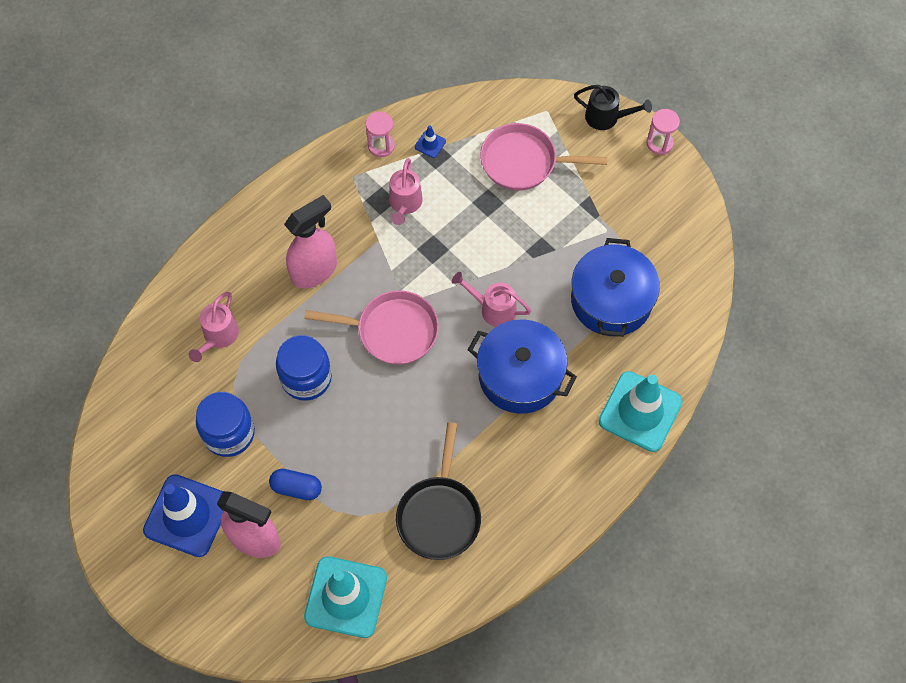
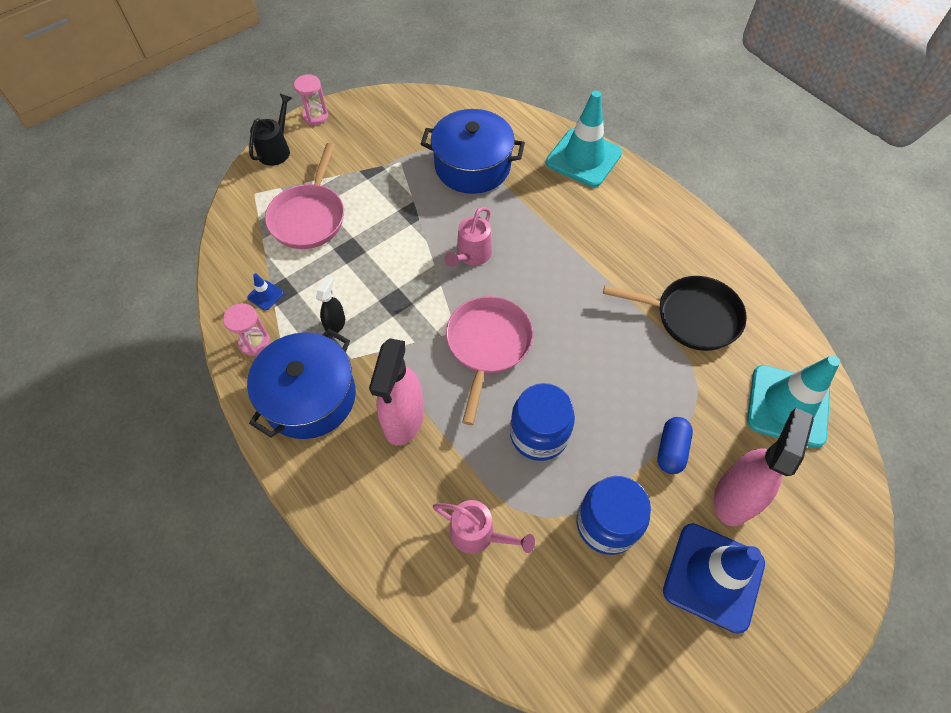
camera: 85 degrees left, 5 degrees down
(314, 271) = (403, 420): pink spray bottle -> pink spray bottle turned 135 degrees counterclockwise
(405, 204) = (335, 324): pink watering can -> black spray bottle
(520, 375) = (545, 240): blue pot -> blue pot (309, 397)

